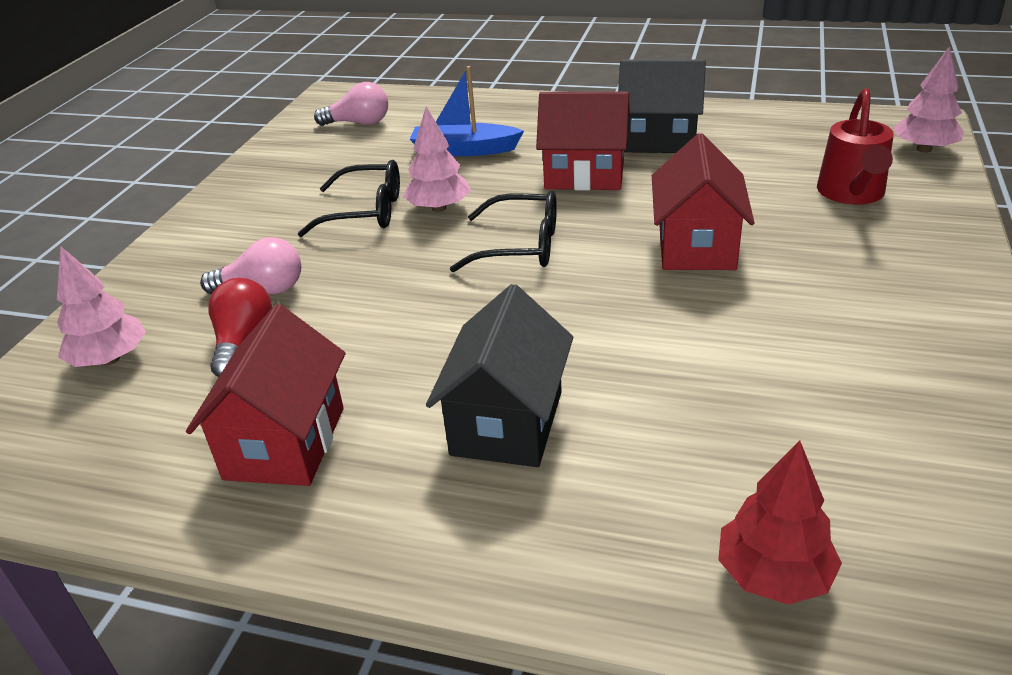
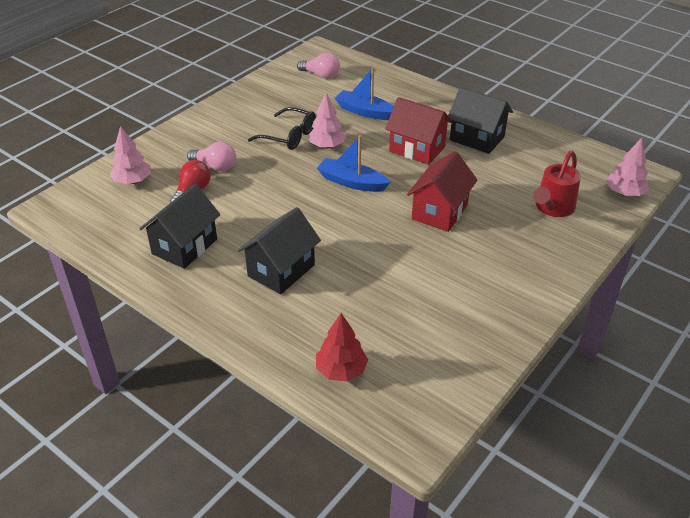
camera: 20 degrees right, 5 degrees up
(285, 443) = (185, 246): red house -> black house
(521, 246) = (351, 182): black glasses -> blue boat

